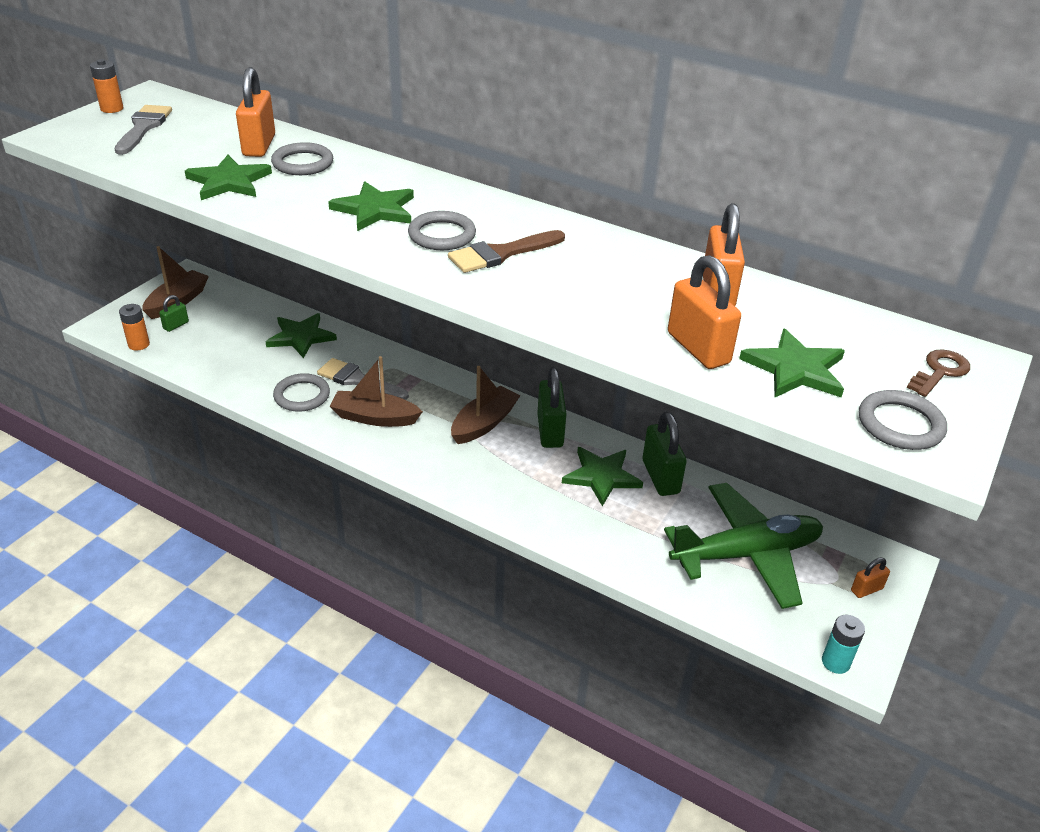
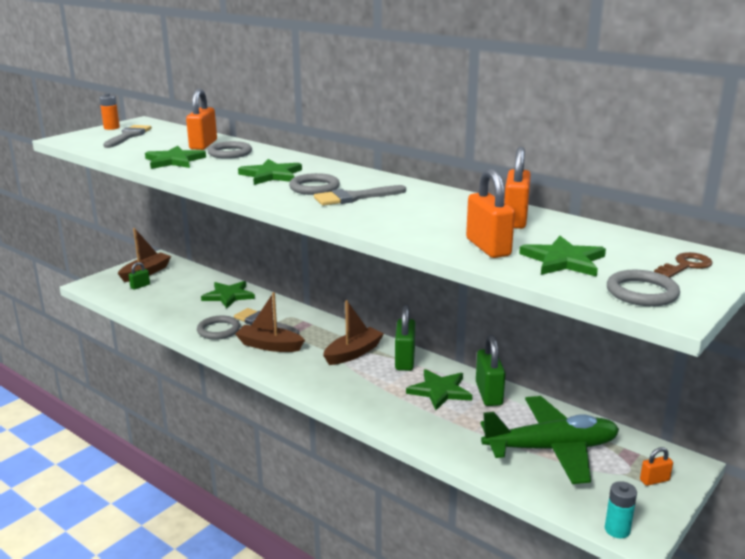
camera: 10 degrees right, 15 degrees down
(139, 344) = (110, 296): orange battery -> none
(501, 254) = (354, 197): brown brush -> grey brush

